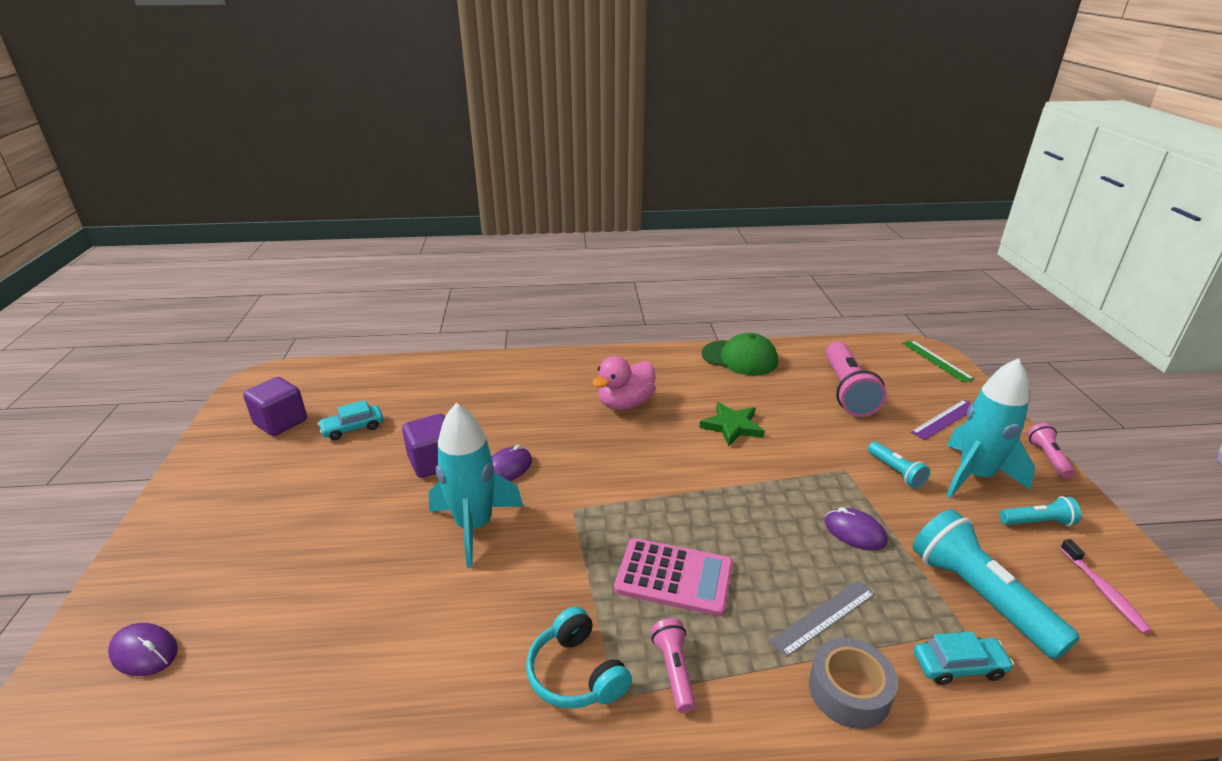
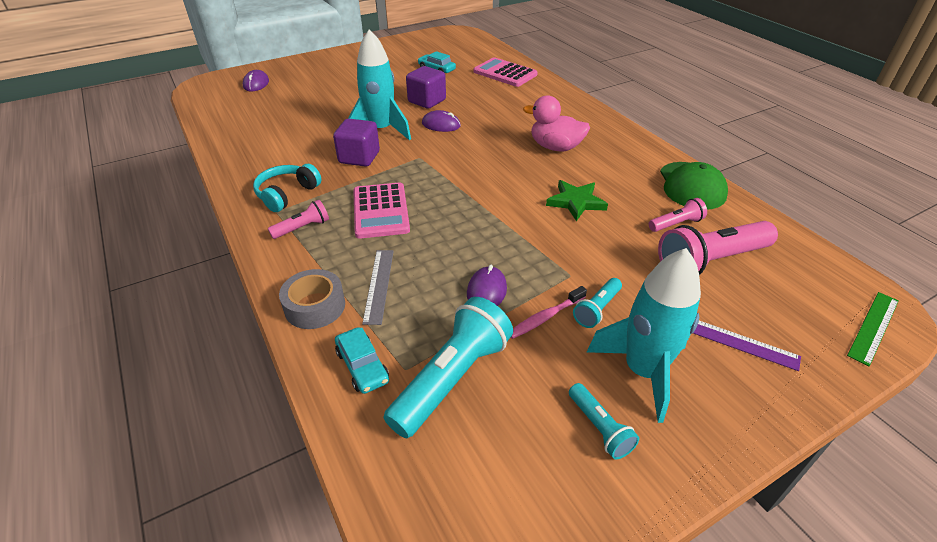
camera: 65 degrees right, 10 degrees up
(281, 422) = (424, 50): purple cube -> purple cube (359, 157)
(429, 381) = (505, 73): none -> pink calculator
(823, 617) = (379, 285): grey ruler -> grey ruler turned 60 degrees clockwise
(1048, 458) = (746, 444): pink flashlight -> pink flashlight (676, 224)
(1103, 591) = (517, 485): pink toothbrush -> pink toothbrush (545, 317)

